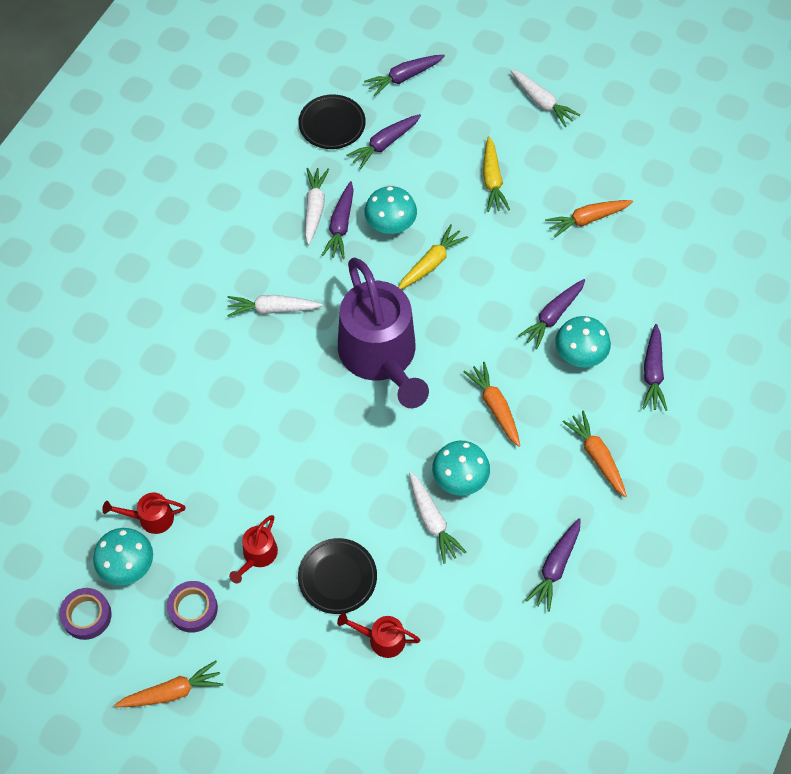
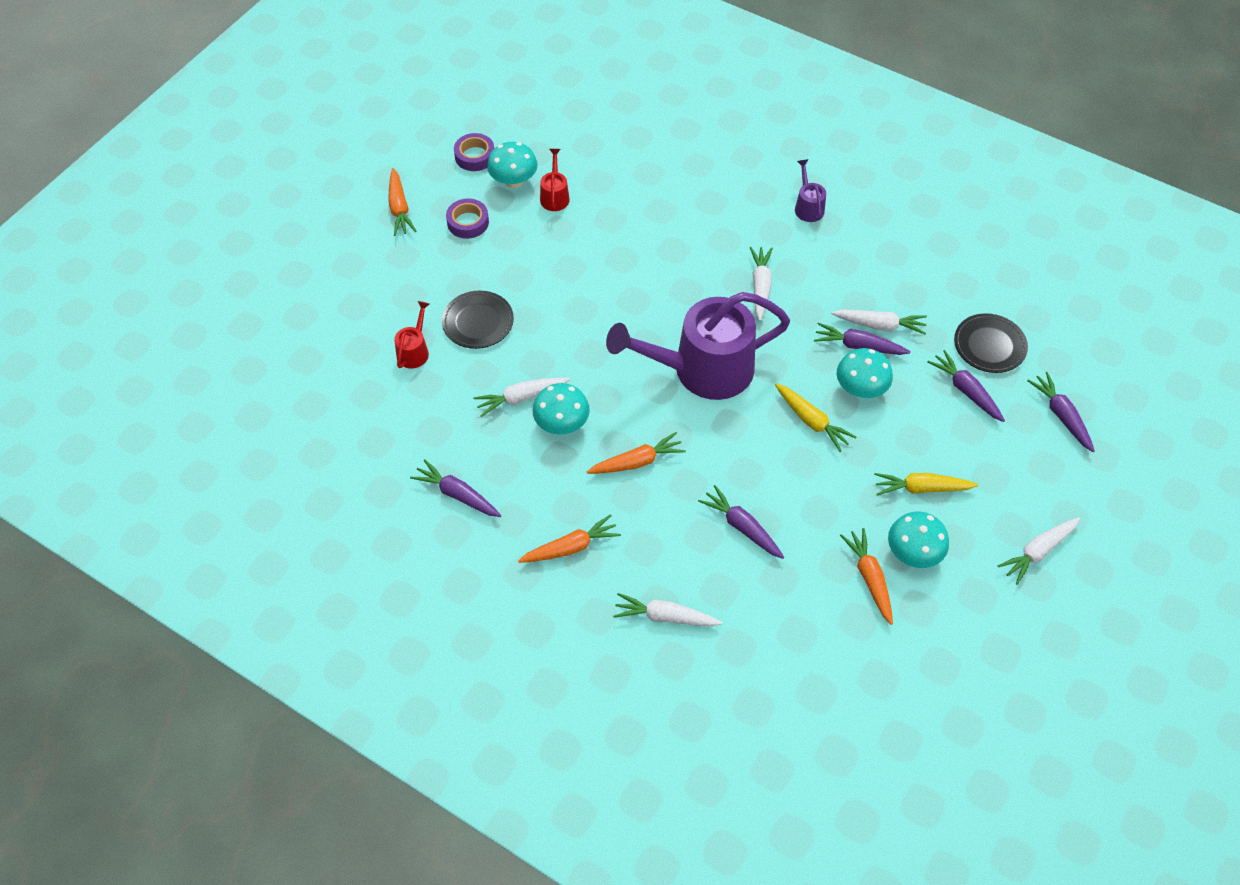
camera: 95 degrees right, 5 degrees down
(163, 269) = (808, 207): none -> purple watering can
(257, 556) = (508, 266): red watering can -> none
(580, 354) = (693, 547): turquoise mushroom -> turquoise mushroom (913, 553)
(653, 373) = (665, 617): purple carrot -> white carrot

